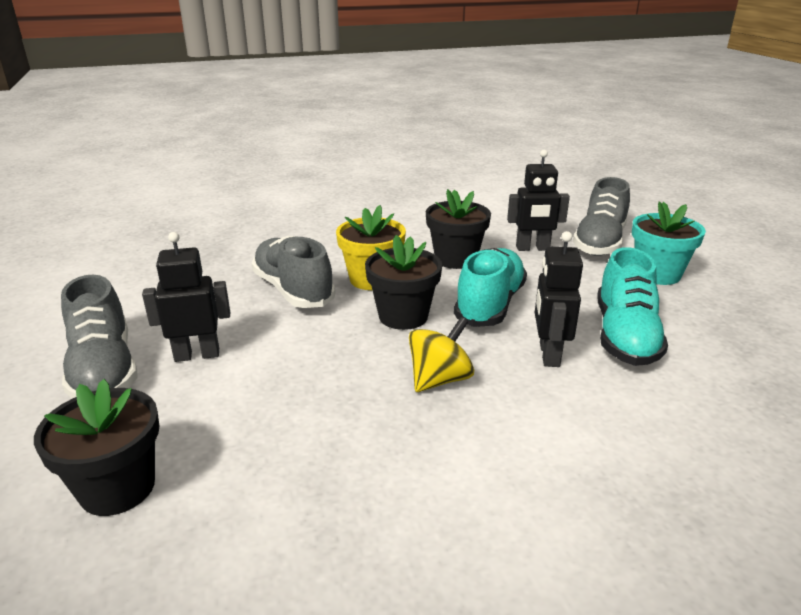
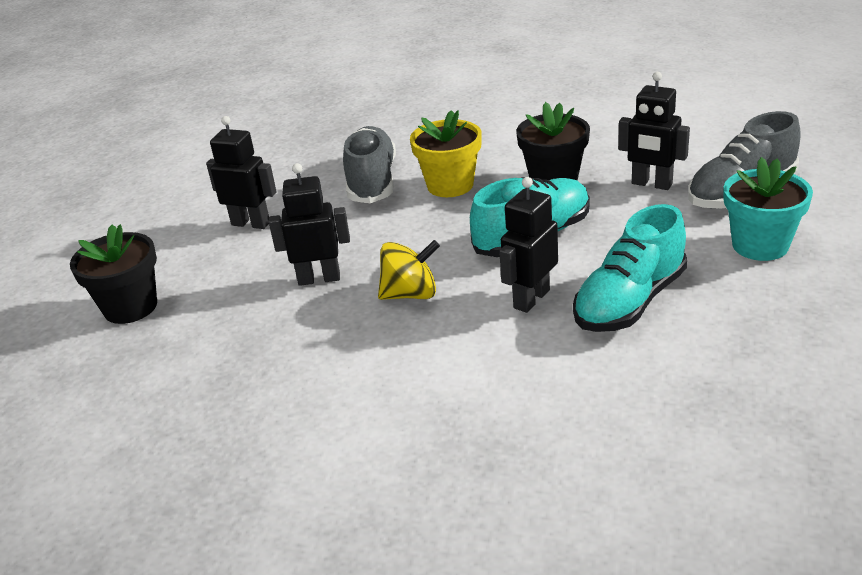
camera: 35 degrees right, 5 degrees up
(104, 370) = (182, 220): grey shoe -> none
(330, 390) = (319, 278): none -> black robot
(403, 316) = (440, 229): black flower pot -> none

